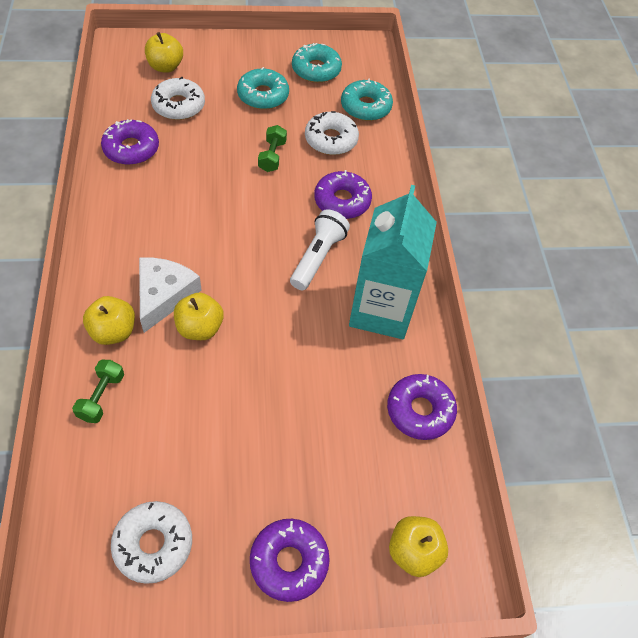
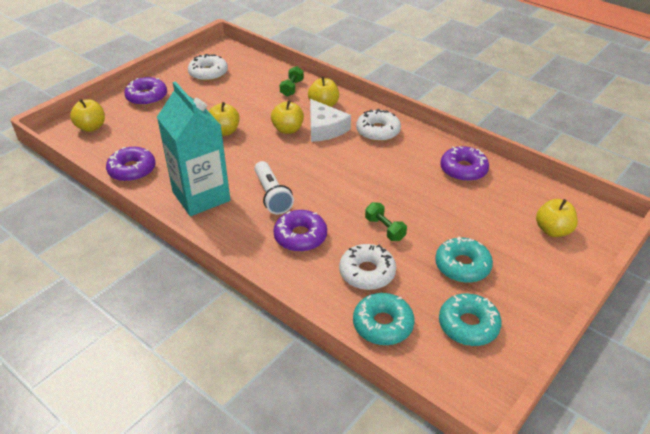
camera: 140 degrees right, 15 degrees down
(101, 397) = (292, 88): green dumbbell -> green dumbbell turned 45 degrees clockwise
(178, 106) = (492, 213): white donut -> white donut (378, 131)
(266, 387) = (224, 131): none -> yellow apple

